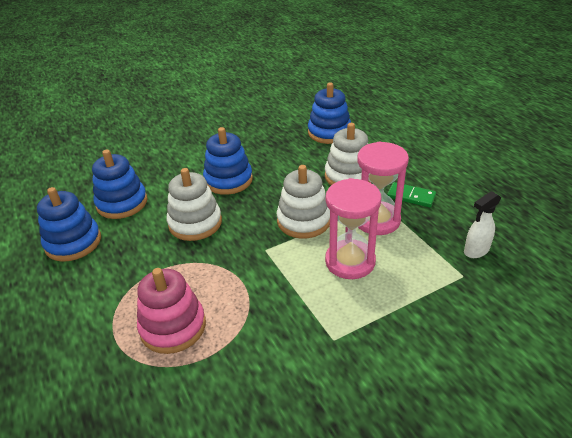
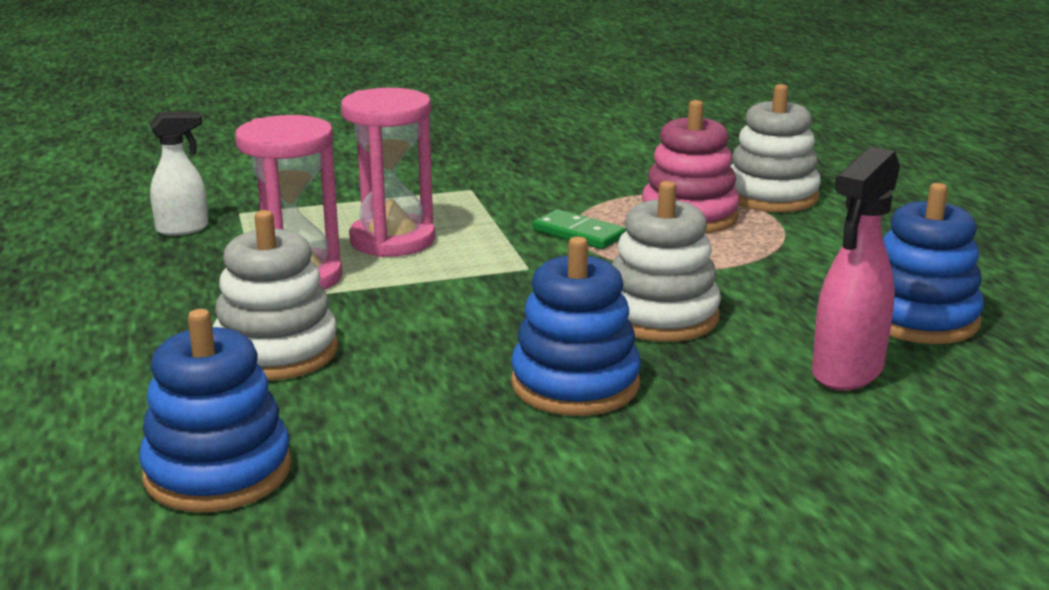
camera: 170 degrees left, 15 degrees down
(122, 203) = (846, 372): blue stacking toy -> pink spray bottle
(304, 221) = (435, 293): white stacking toy -> white stacking toy (771, 196)
(411, 196) = (189, 301): green domino -> green domino (579, 234)

